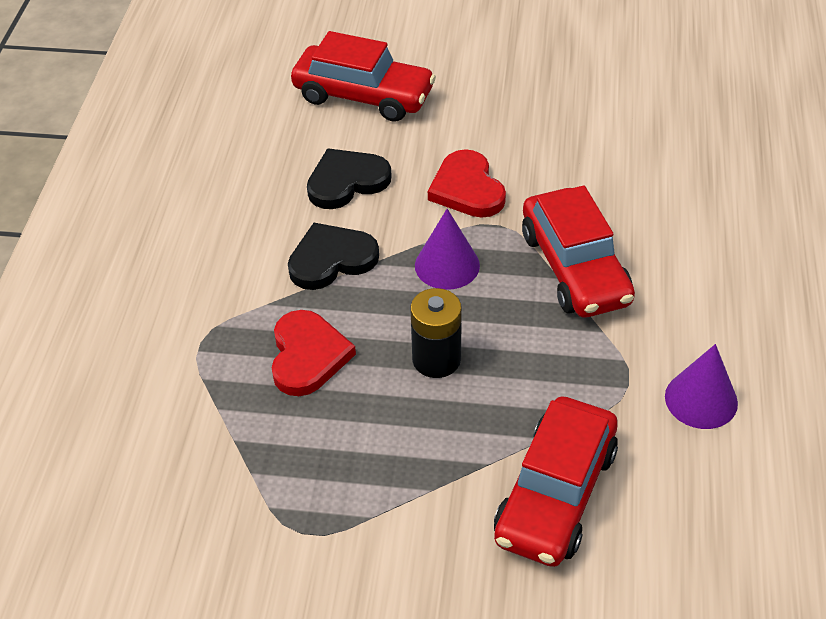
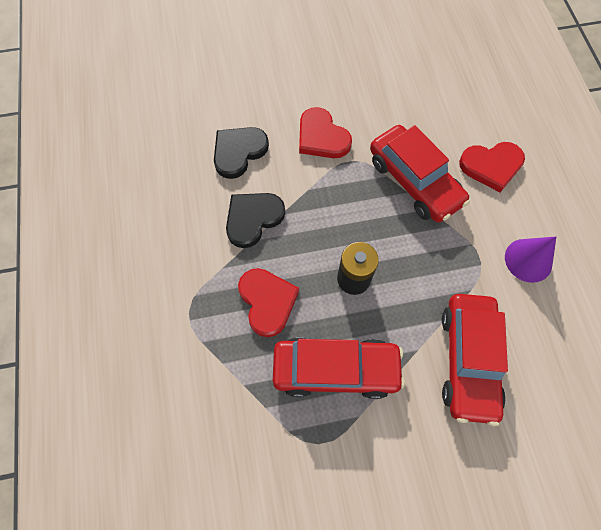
camera: 20 degrees left, 20 degrees up
(363, 96) = (222, 78): red car -> red car (336, 370)
(447, 265) = (332, 202): purple cone -> none
(697, 275) = (491, 166): none -> red heart

